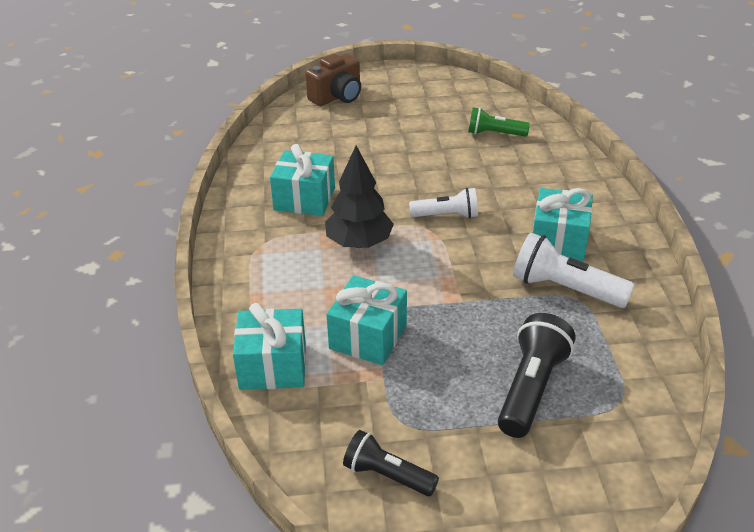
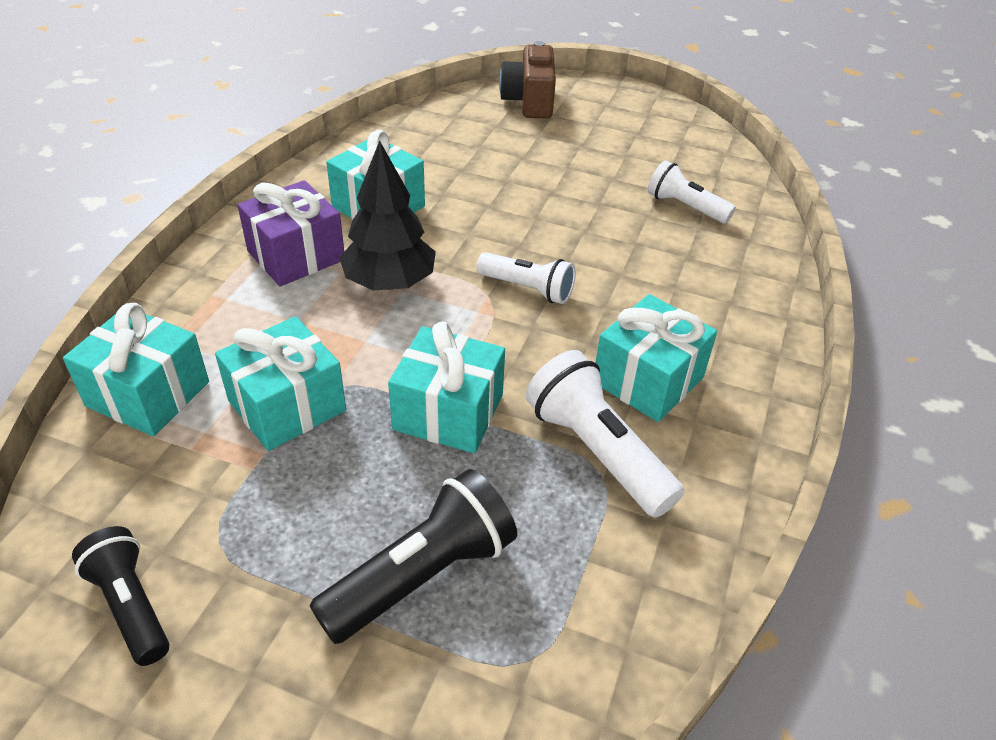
camera: 25 degrees right, 5 degrees up
(281, 249) = (296, 256): none -> purple gift
(337, 97) = (529, 101): brown camera -> brown camera turned 105 degrees clockwise
(466, 302) = (448, 412): none -> turquoise gift
(494, 134) = (685, 207): green flashlight -> white flashlight

